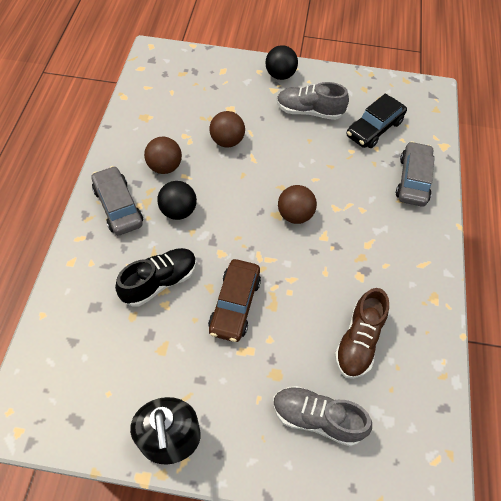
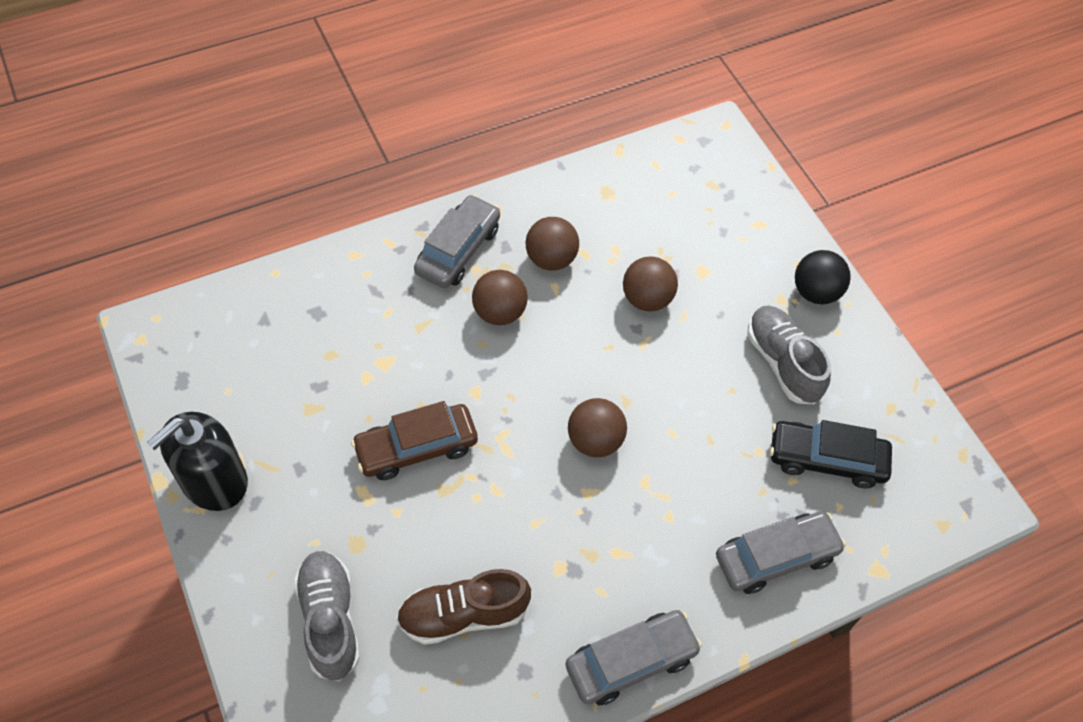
camera: 55 degrees right, 0 degrees up
(159, 282) = (391, 353): black shoe -> none
(178, 211) = (499, 312): black ball -> brown ball
(433, 275) = (631, 661): none -> grey car

